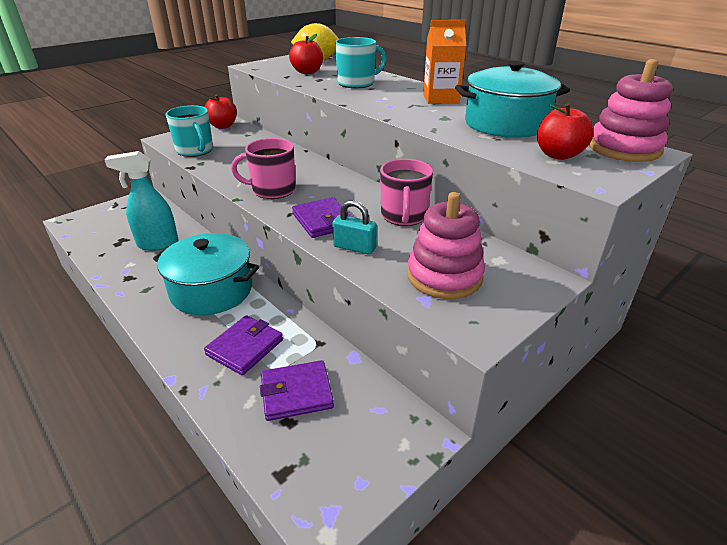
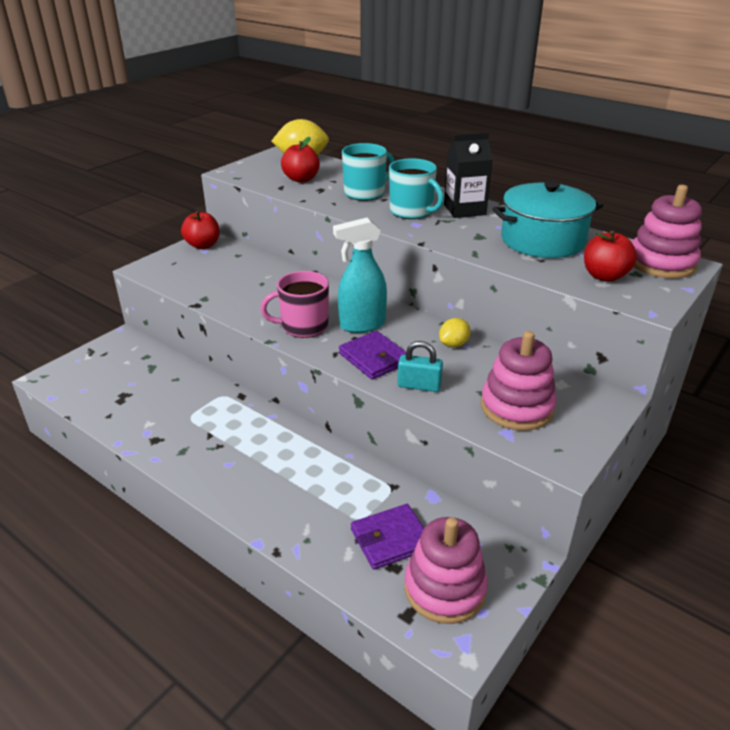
camera: 10 degrees left, 0 degrees up
(157, 244) = (168, 396): turquoise spray bottle -> turquoise spray bottle (361, 325)
(195, 150) = (189, 282): turquoise mug -> turquoise mug (412, 211)
(212, 290) = (256, 443): turquoise pot -> none
(245, 347) = (319, 500): purple wallet -> none
(331, 451) = (444, 588): none -> pink stacking toy
(404, 216) = (453, 344): pink mug -> yellow lemon
(441, 99) = (464, 210): orange carton -> black carton

